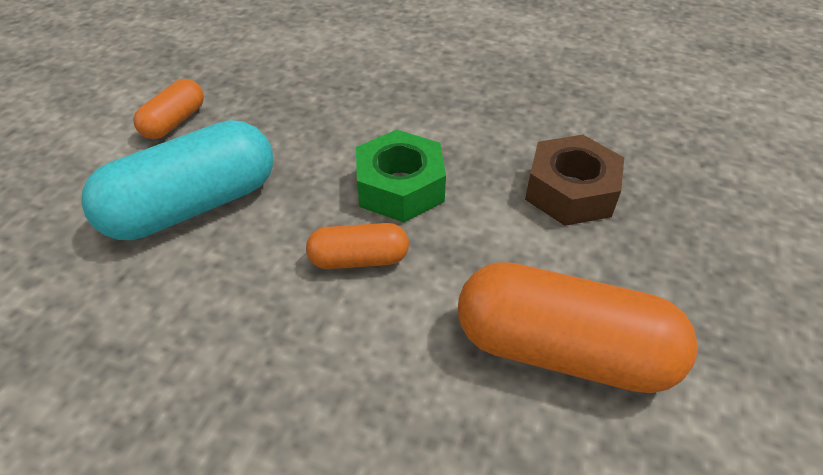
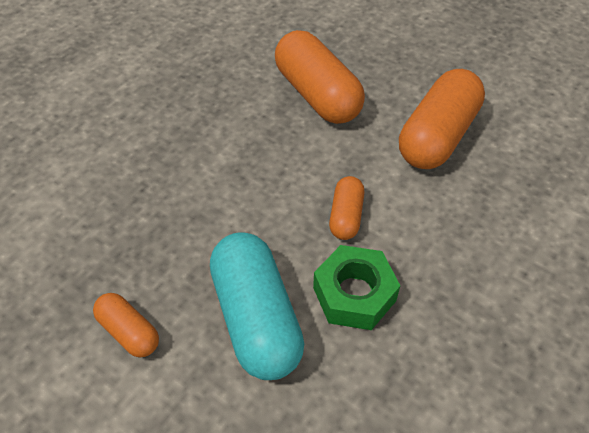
camera: 75 degrees left, 5 degrees up
(400, 187) = (282, 180): green nut -> green nut (354, 294)
(570, 191) = (317, 94): brown nut -> orange capsule

